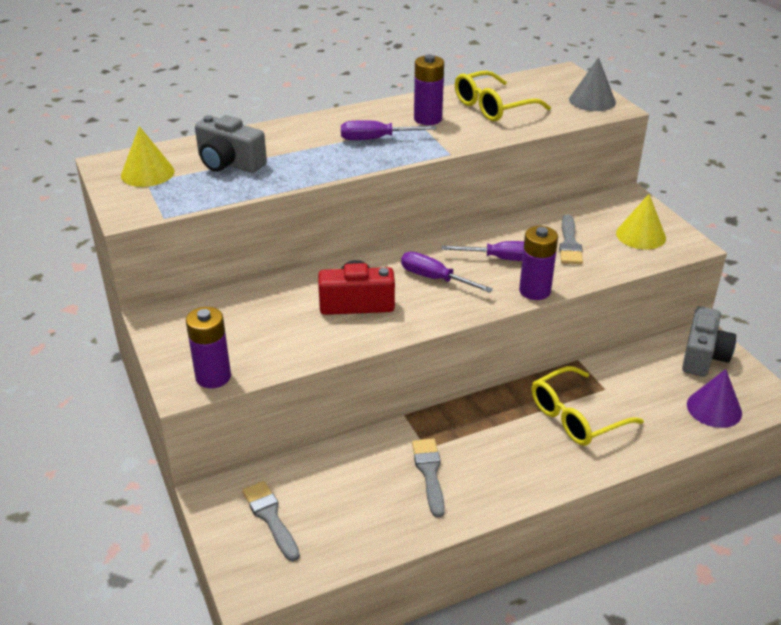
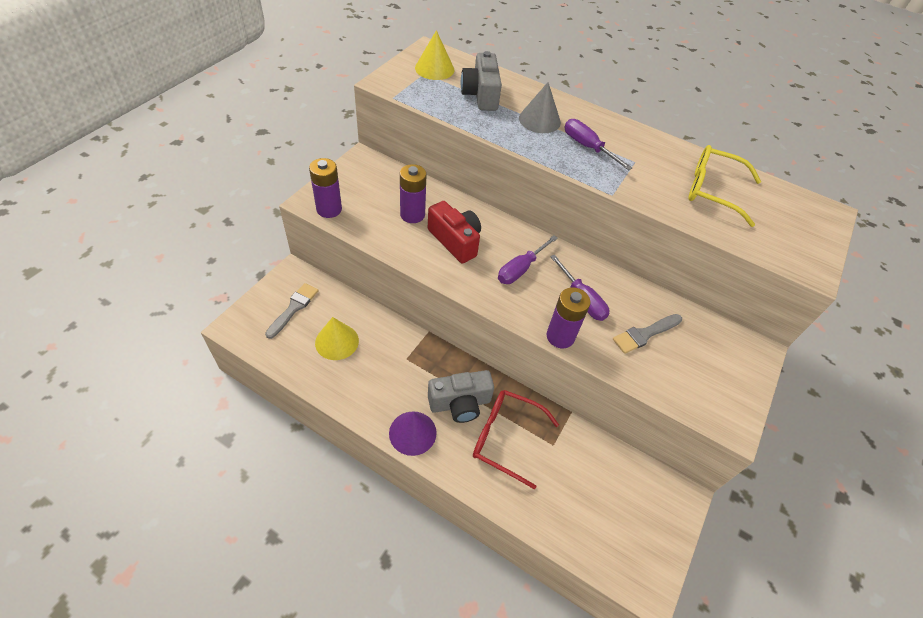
camera: 50 degrees right, 15 degrees up
(428, 119) = (648, 162): purple battery -> purple battery (412, 215)
(429, 473) = (384, 371): grey brush -> none
(434, 278) = (520, 269): purple screwdriver -> purple screwdriver turned 135 degrees counterclockwise
(576, 417) = (505, 438): yellow glasses -> red glasses
(592, 100) = (805, 249): grey cone -> grey cone (539, 120)
(640, 235) = (708, 381): yellow cone -> yellow cone (337, 341)
(703, 356) = (656, 505): grey camera -> grey camera (460, 403)
(714, 408) = (595, 540): purple cone -> purple cone (412, 433)

